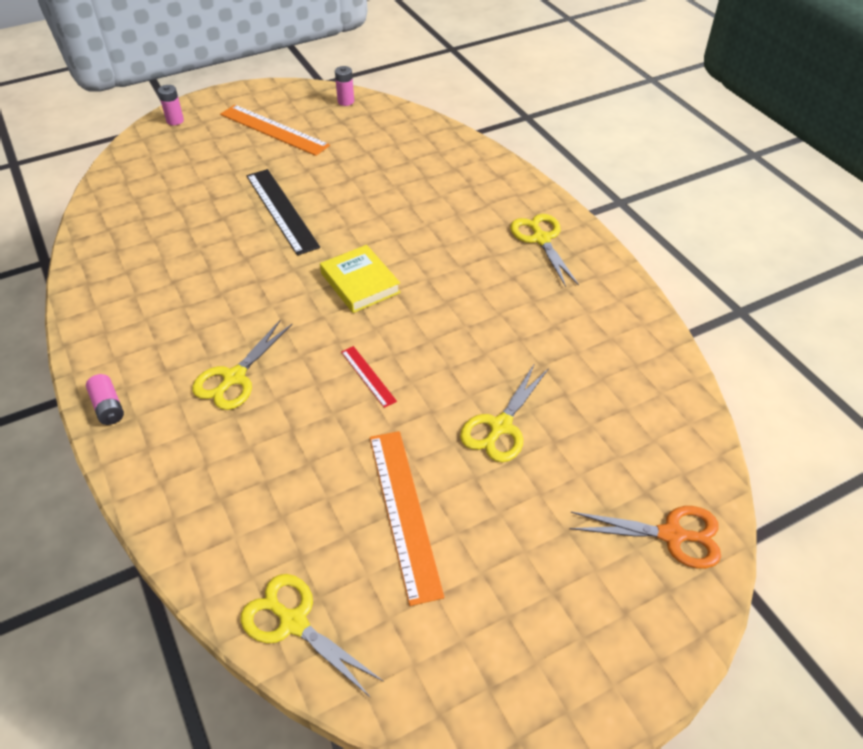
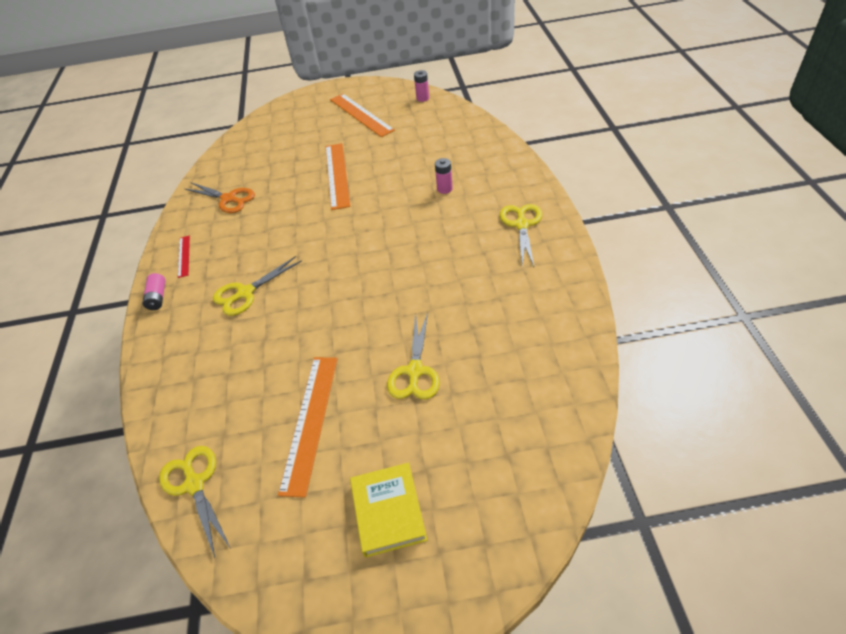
camera: 25 degrees right, 0 degrees up
(175, 121) = (298, 101): pink battery -> pink battery (444, 189)
(281, 210) = (337, 175): black ruler -> orange ruler
(360, 283) = (365, 238): yellow book -> yellow book (388, 511)
(368, 376) = (336, 310): red ruler -> red ruler (184, 256)
(500, 426) = (415, 371): yellow scissors -> yellow scissors turned 45 degrees counterclockwise
(671, 535) = (511, 498): orange scissors -> orange scissors (228, 199)

